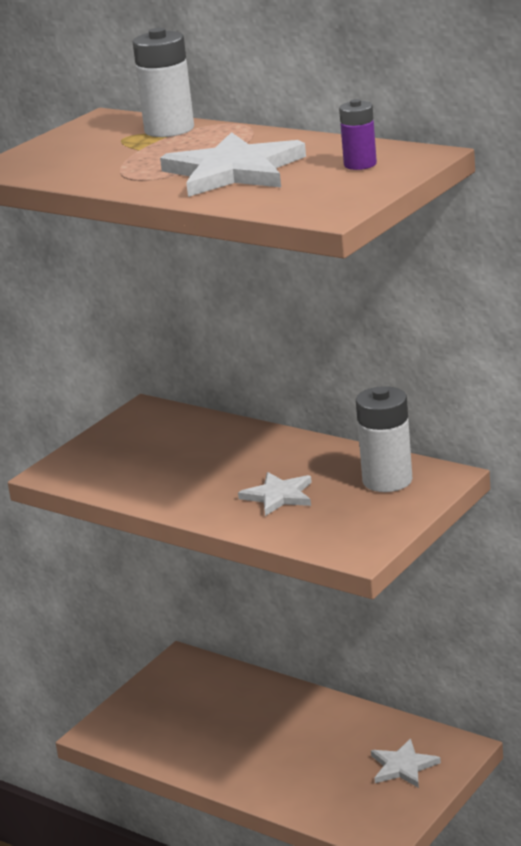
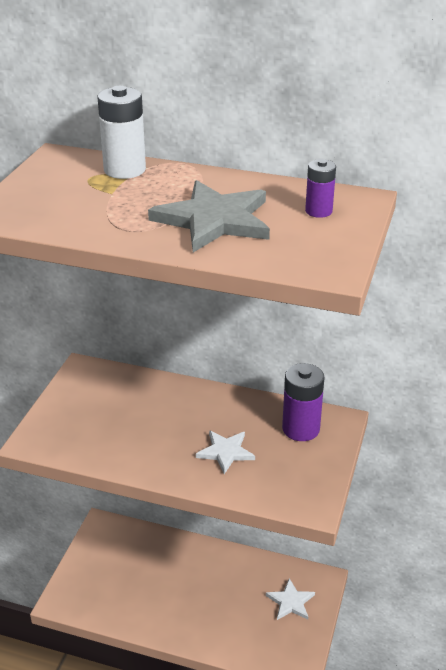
camera: 20 degrees left, 10 degrees up
(233, 171) = (214, 220): white star -> grey star
(387, 480) = (301, 429): white battery -> purple battery

